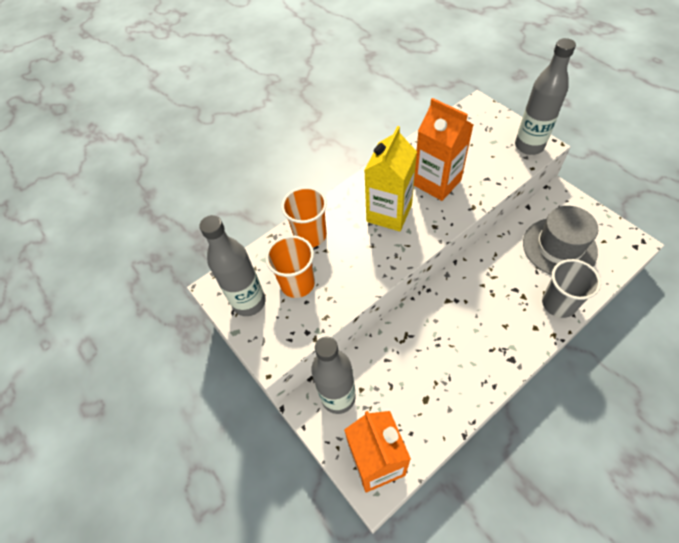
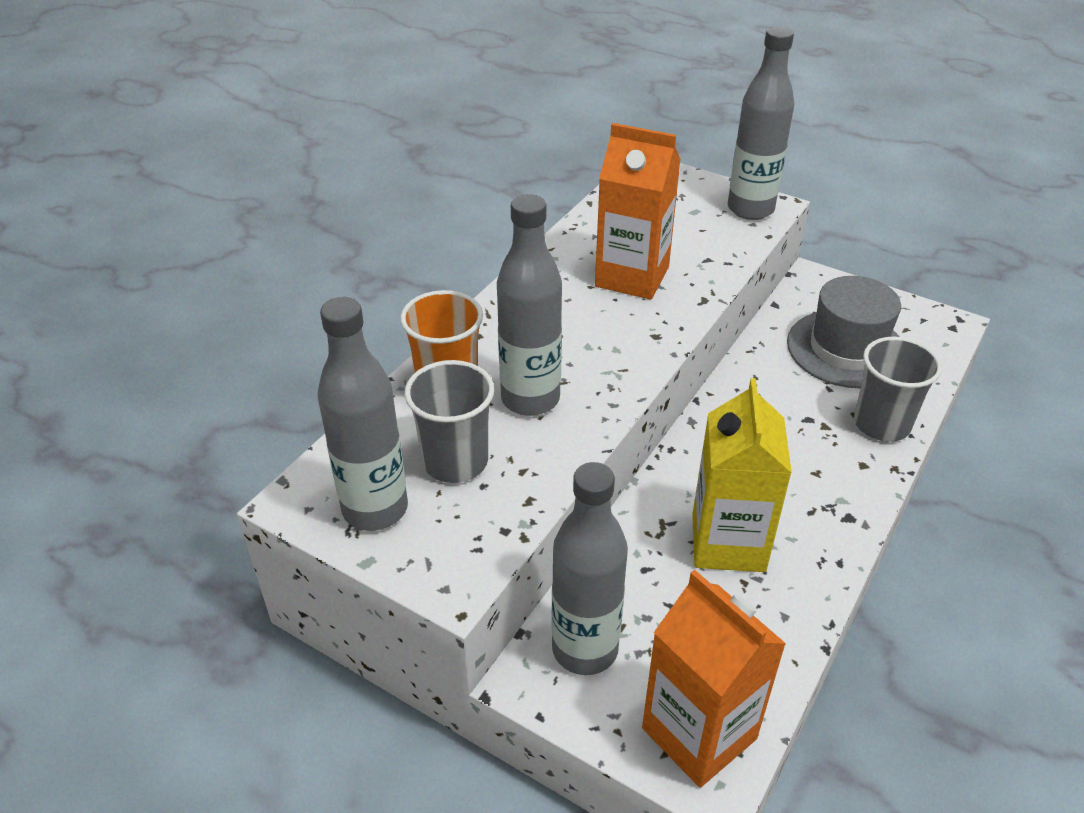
camera: 25 degrees left, 15 degrees down
(297, 283) = (455, 461): orange cup -> grey cup
(350, 253) = (530, 399): none -> grey bottle
(389, 213) = (572, 331): yellow carton -> yellow carton (728, 542)

